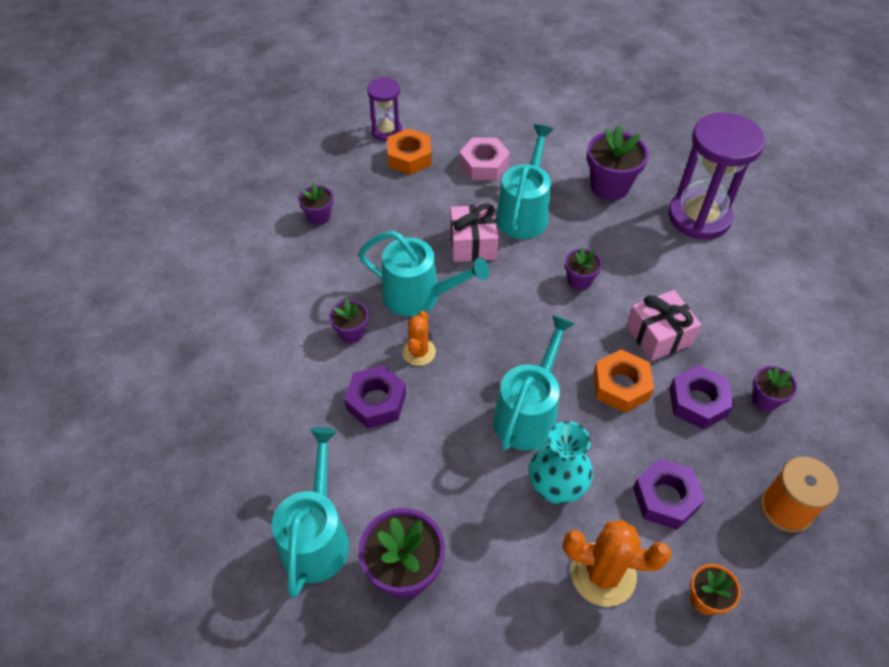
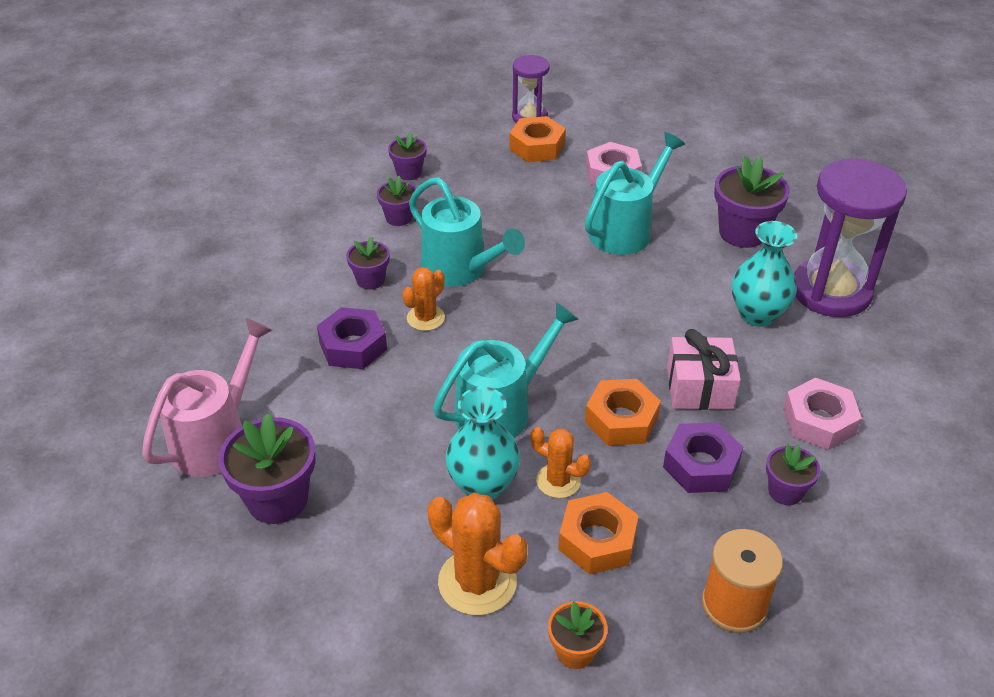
camera: 25 degrees right, 10 degrees down
(317, 538) = (216, 439): turquoise watering can -> pink watering can
(473, 244) = (550, 241): pink gift -> none
(579, 281) = (644, 309): purple flower pot -> purple flower pot (399, 218)
(608, 459) = (558, 481): none -> orange cactus
(661, 255) = (757, 314): none -> turquoise vase
(665, 498) = (597, 540): purple nut -> orange nut
(753, 331) = (818, 421): none -> pink nut

